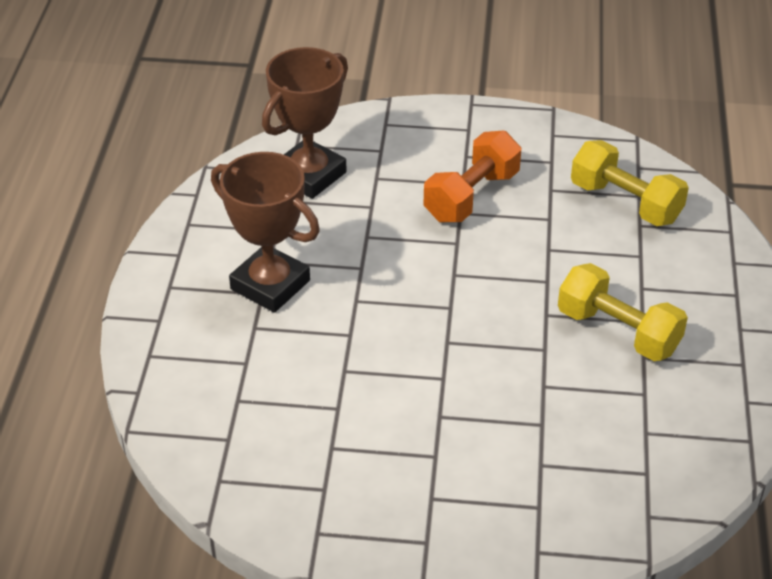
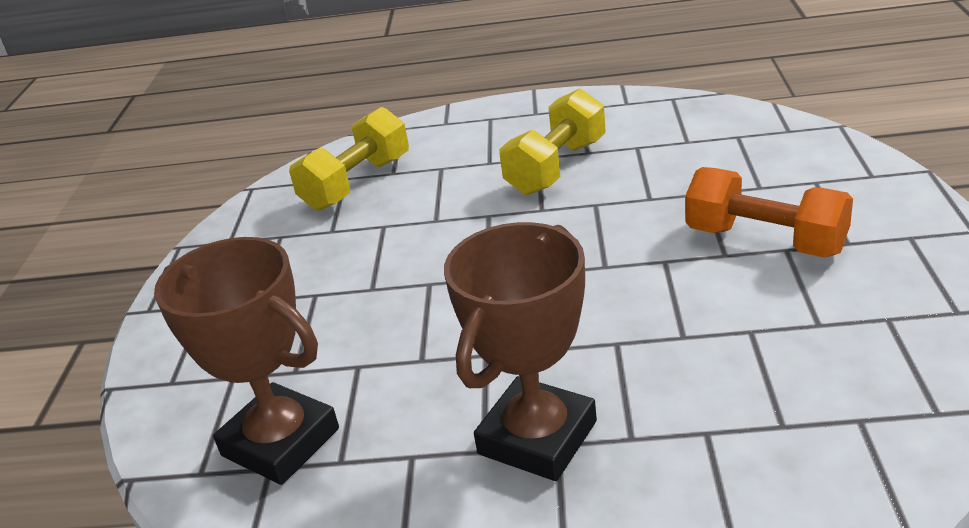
camera: 90 degrees left, 10 degrees down
(471, 196) = (341, 283): orange dumbbell -> orange dumbbell (765, 240)

